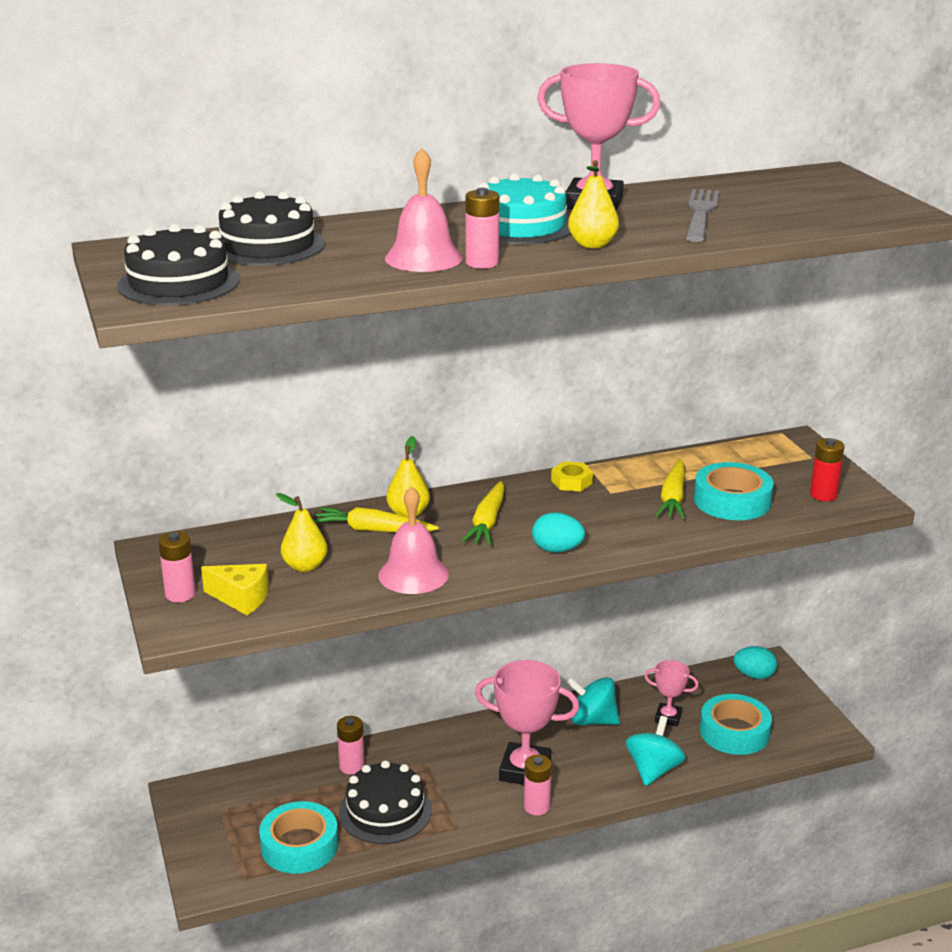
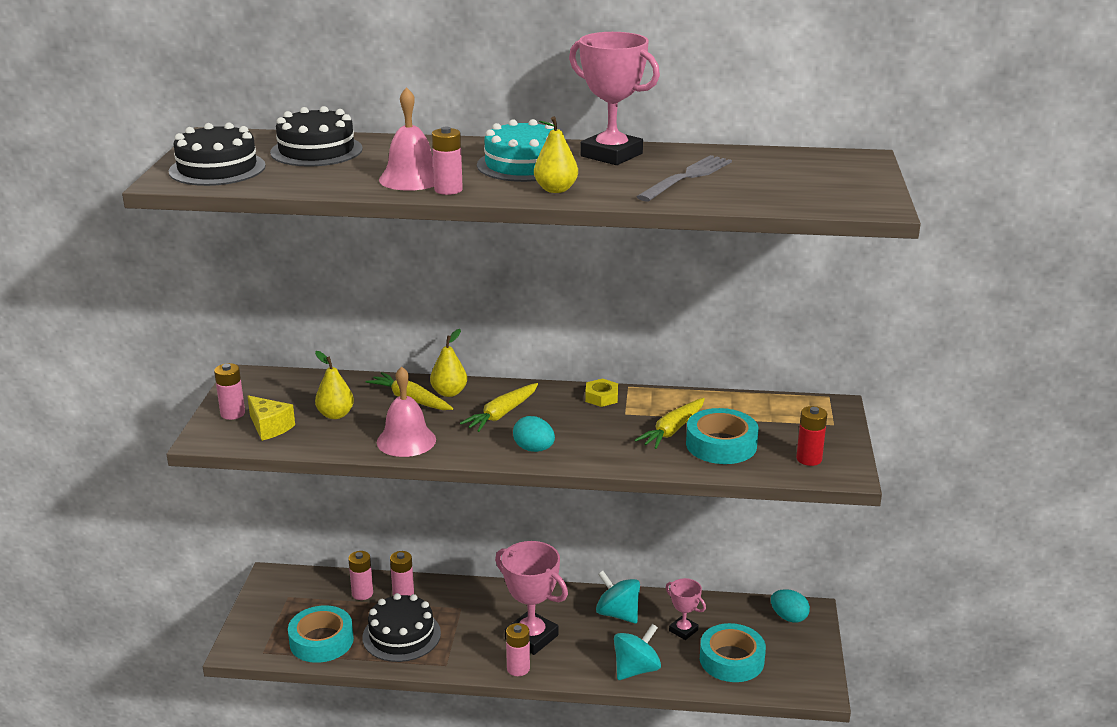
camera: 25 degrees right, 0 degrees up
(305, 780) = (362, 593): none -> pink battery

